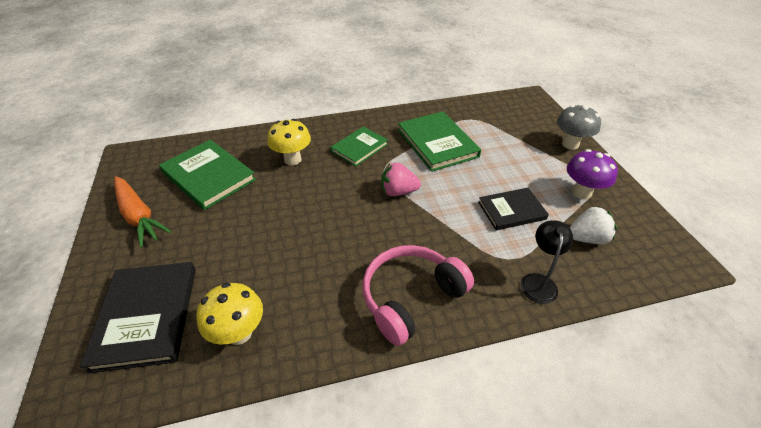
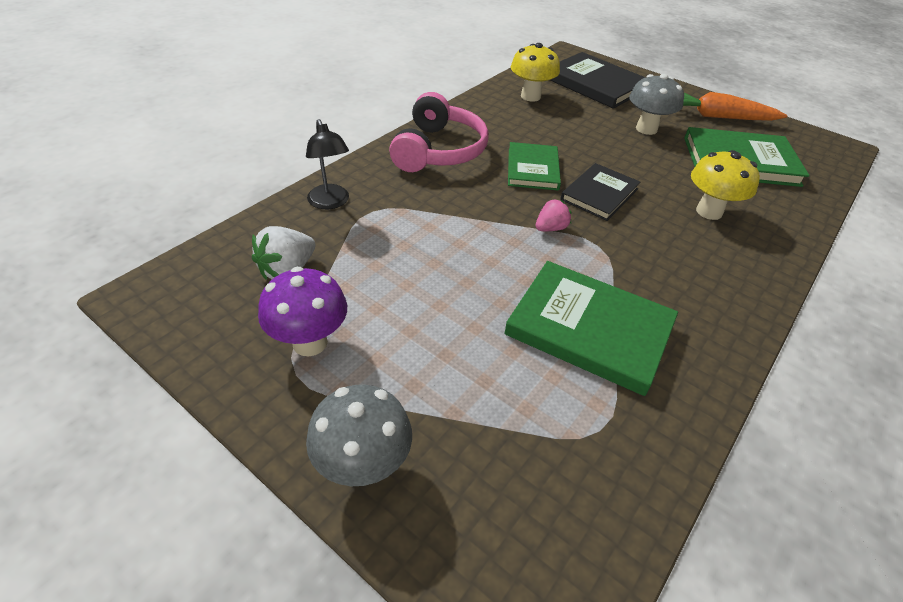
camera: 140 degrees right, 0 degrees up
(213, 232) = (646, 129): none -> grey mushroom
(359, 148) = (671, 264): green book -> green book (533, 169)
(398, 192) = (550, 228): pink strawberry -> pink strawberry, size x0.66
(511, 211) = (399, 265): black book -> black book (599, 194)

